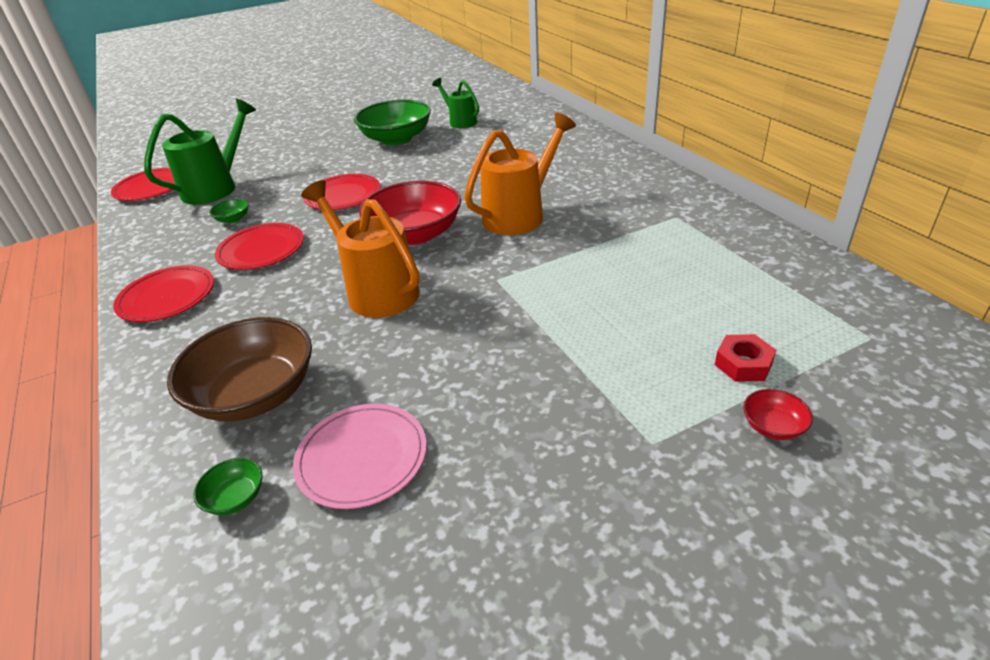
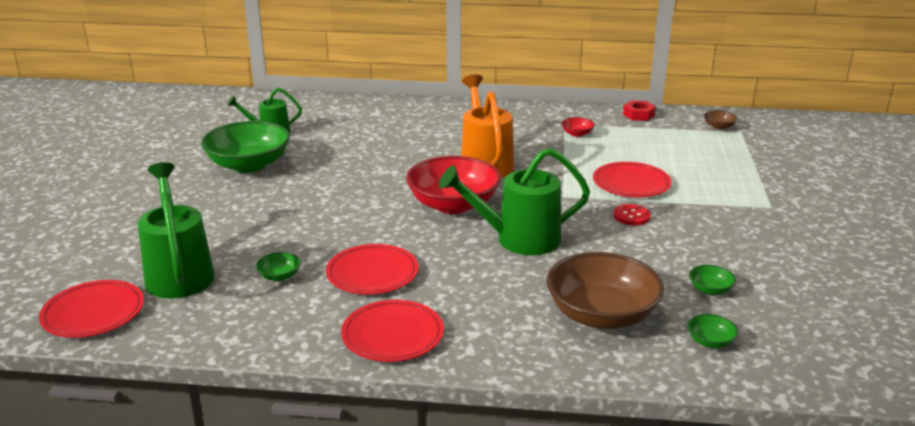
camera: 60 degrees left, 10 degrees down
(343, 195) = (327, 215): red plate -> red plate (631, 183)
(362, 458) = (710, 289): pink plate -> green bowl
(376, 290) = (518, 239): orange watering can -> green watering can
(496, 337) = (631, 216): none -> red button
(743, 364) = (731, 164): red nut -> red nut (638, 115)
(773, 426) = (783, 177): red bowl -> red bowl (577, 134)
(853, 314) = (719, 127): none -> brown bowl

